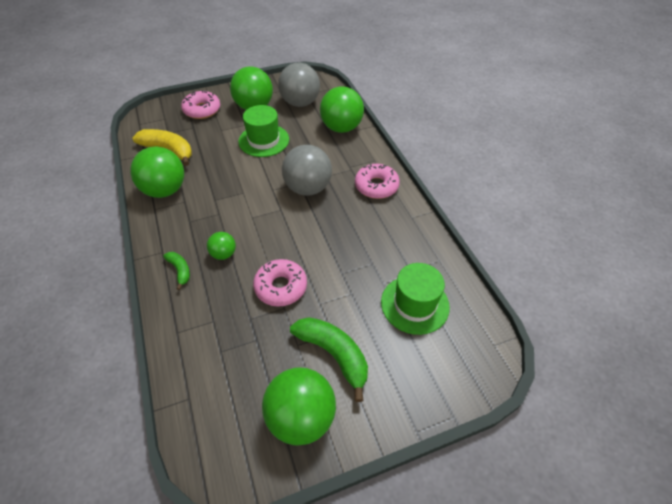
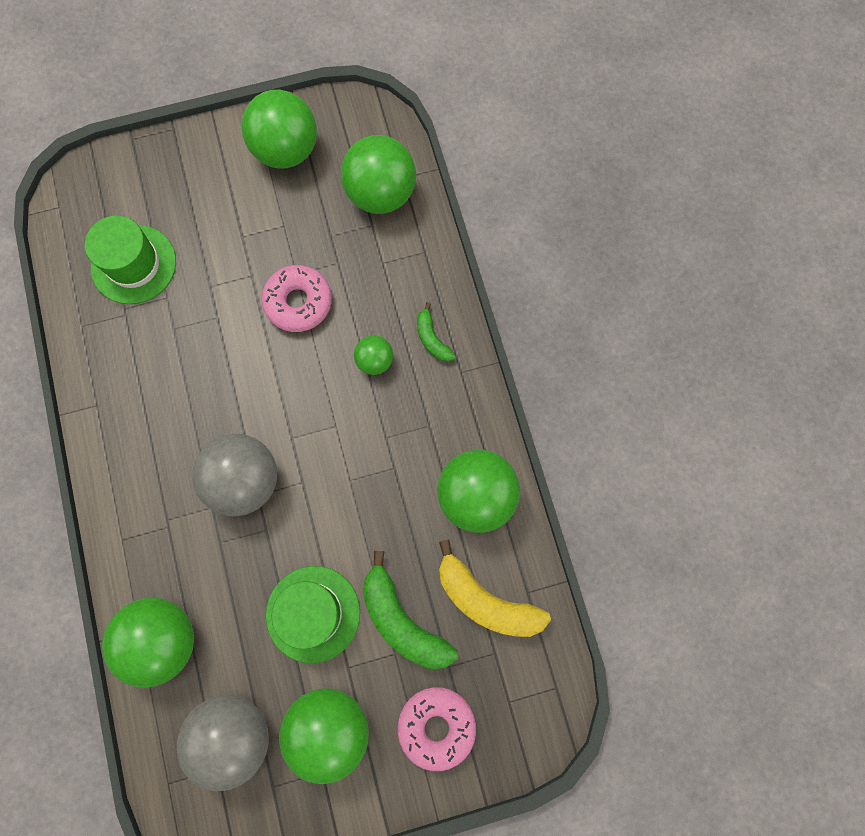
camera: 175 degrees left, 25 degrees up
(211, 380) = (381, 194): none -> green ball
(334, 354) = (243, 211): green banana -> green banana (402, 620)
(376, 186) = (133, 475): pink donut -> none

